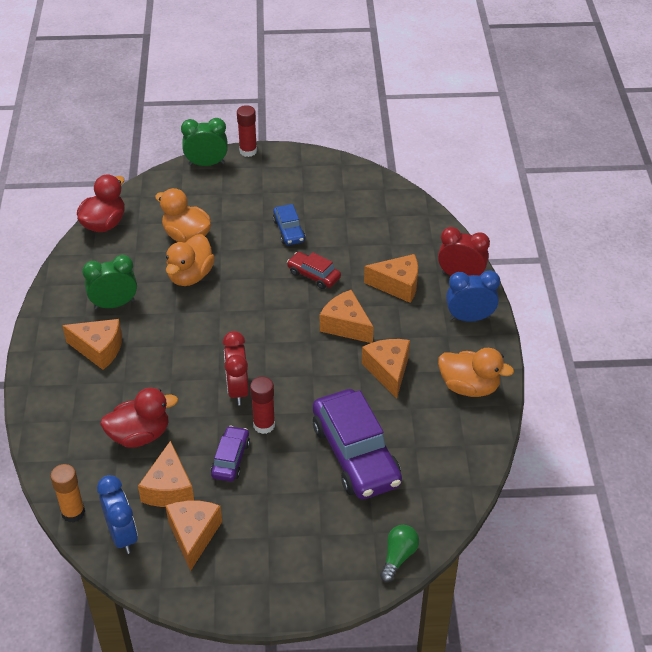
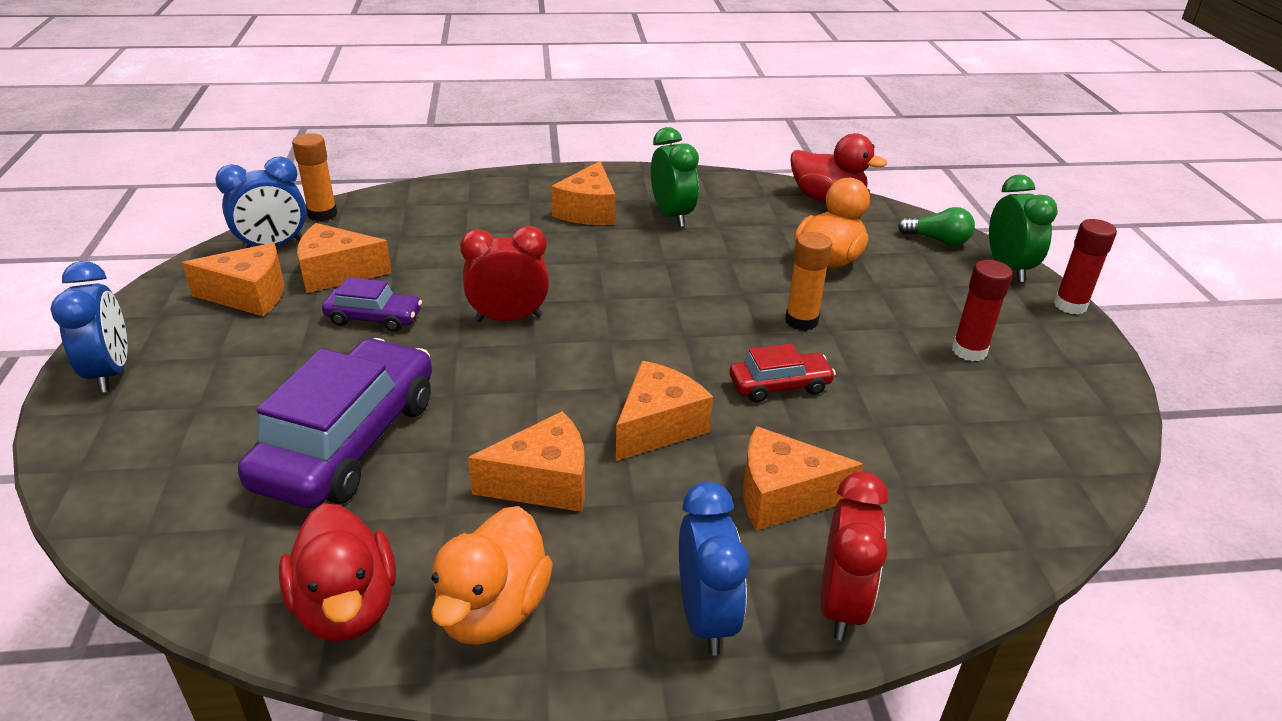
camera: 85 degrees right, 10 degrees down
(140, 435) = (434, 247): red duck -> red duck (347, 607)
(190, 276) = (743, 267): orange duck -> none
(253, 258) = (801, 321): none -> orange glue stick
(264, 425) = (433, 345): red glue stick -> red glue stick (969, 351)
(283, 592) = (111, 372): none -> blue clock
(289, 231) = (885, 355): blue car -> none
(313, 275) = (779, 386): red car -> red car turned 45 degrees clockwise
(355, 454) = (348, 442): purple car -> purple car turned 135 degrees clockwise
(397, 285) = (782, 496): orange cheese -> orange cheese turned 90 degrees clockwise
(398, 557) = (105, 495): green light bulb -> green light bulb (938, 240)

